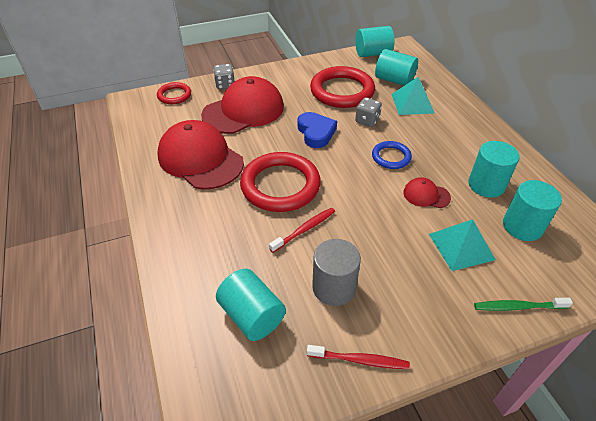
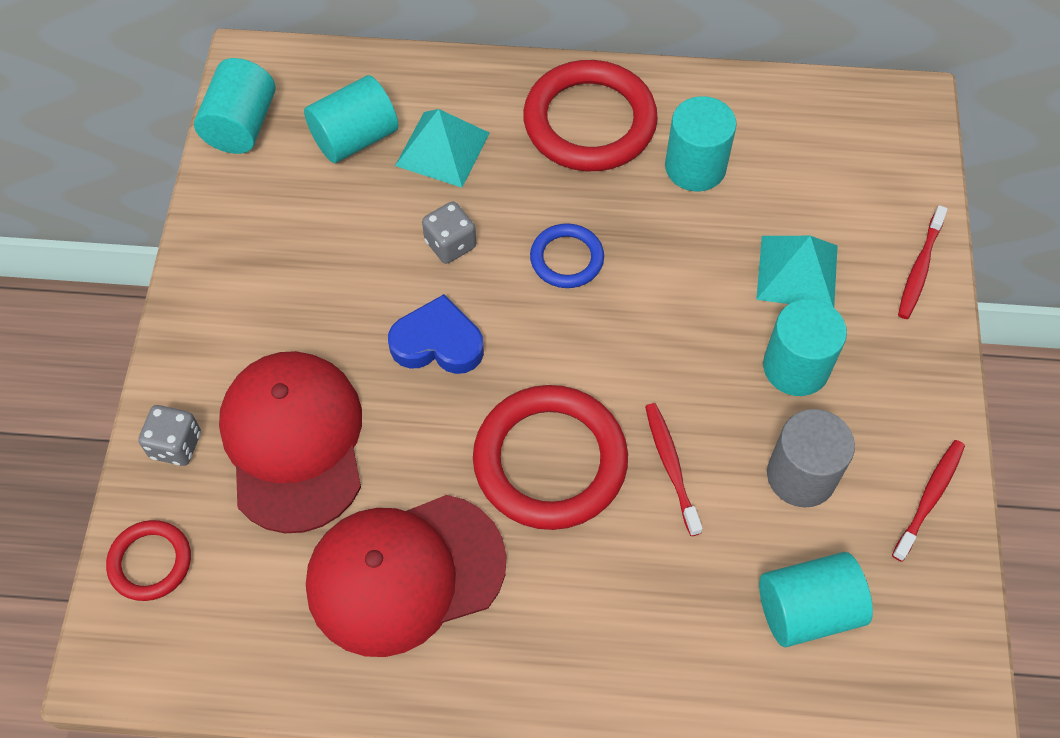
camera: 65 degrees left, 15 degrees up
(342, 91) = (335, 240): red ring -> red ring (589, 122)
(426, 195) = (678, 258): red cap -> none
(518, 307) = (919, 268): green toothbrush -> red toothbrush
(522, 226) = (794, 175): turquoise cylinder -> turquoise cylinder (796, 367)

